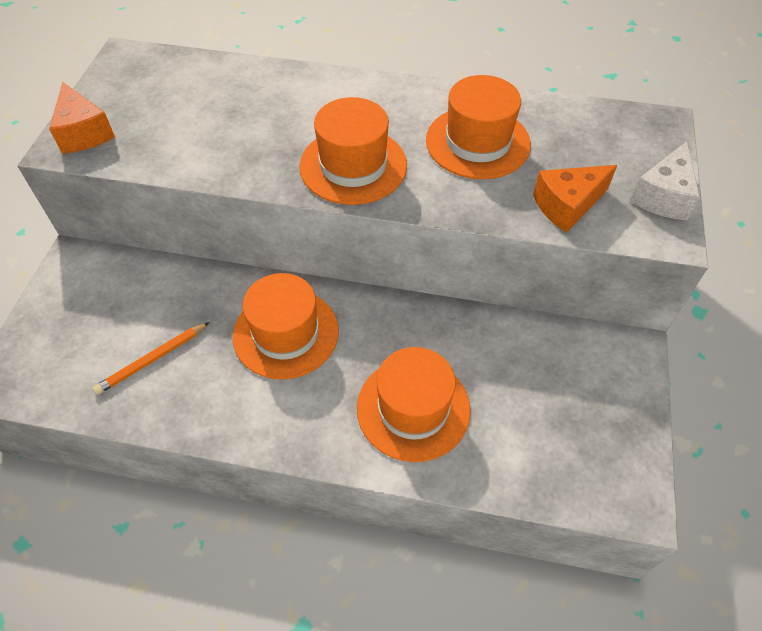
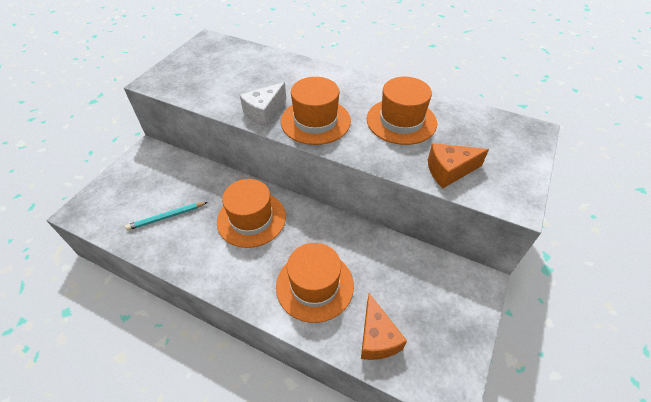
camera: 15 degrees right, 5 degrees down
(84, 133) = (167, 76): orange cheese -> orange cheese (377, 337)
(152, 360) = (166, 217): orange pencil -> turquoise pencil
(663, 196) = (520, 178): white cheese -> white cheese (264, 112)

